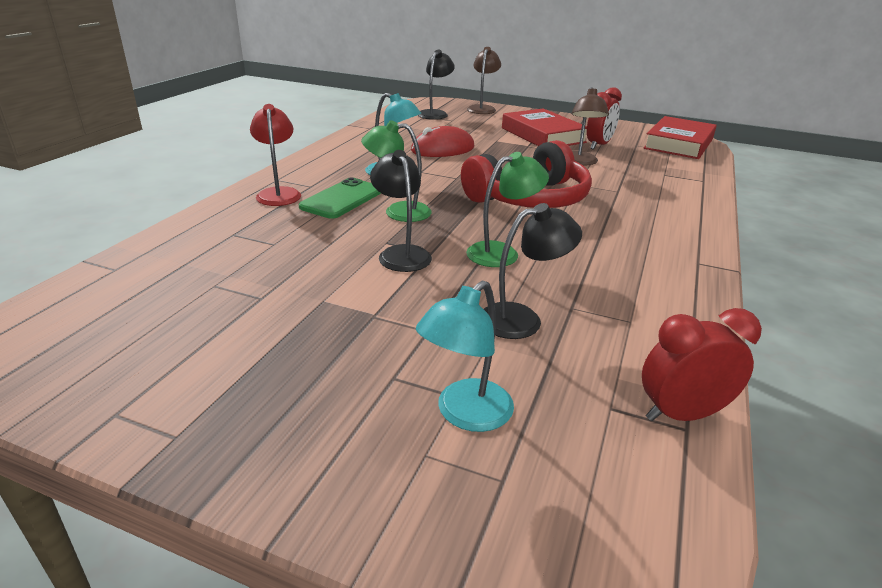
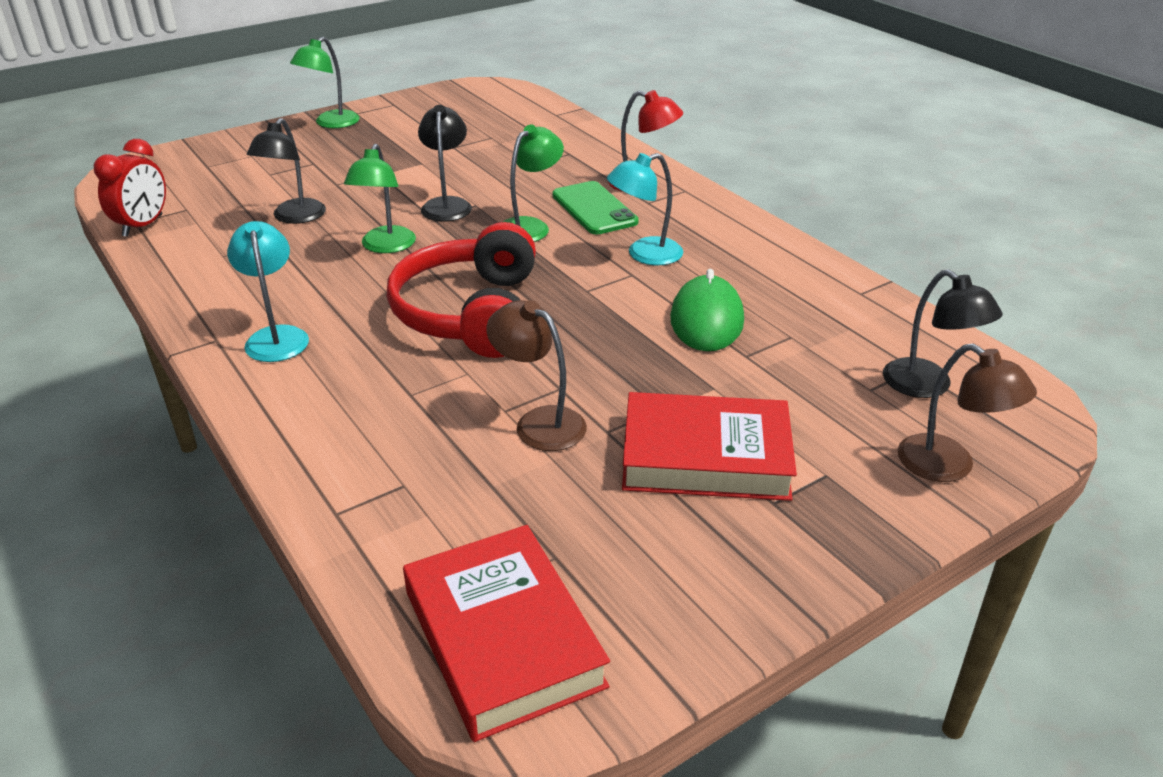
camera: 125 degrees right, 5 degrees up
(241, 440) = (331, 123): none -> green lamp
(401, 253) = (447, 204): black lamp -> black lamp turned 105 degrees counterclockwise
(442, 149) = (706, 319): red mouse -> green mouse
(465, 414) = (255, 171): turquoise lamp -> turquoise lamp (276, 336)
(598, 145) = (595, 497): red clock -> none

